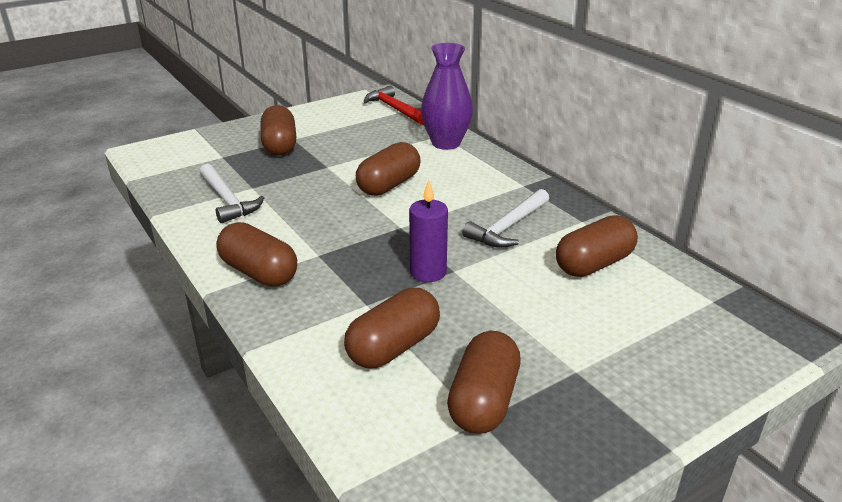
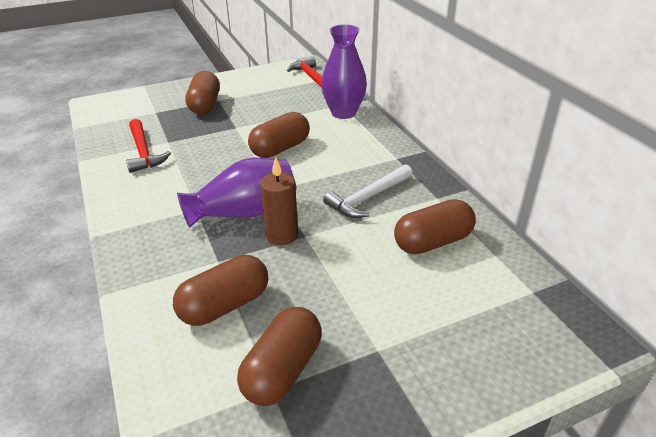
camera: 10 degrees right, 5 degrees up
(227, 200) = (144, 152): white hammer -> red hammer
(259, 272) = (142, 221): brown capsule -> none
(376, 253) = (244, 212): none -> purple vase
(428, 272) = (282, 235): purple candle -> brown candle

